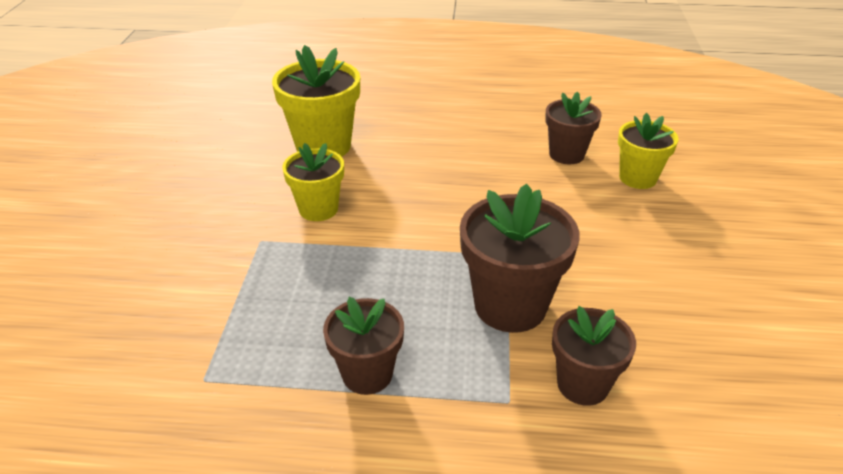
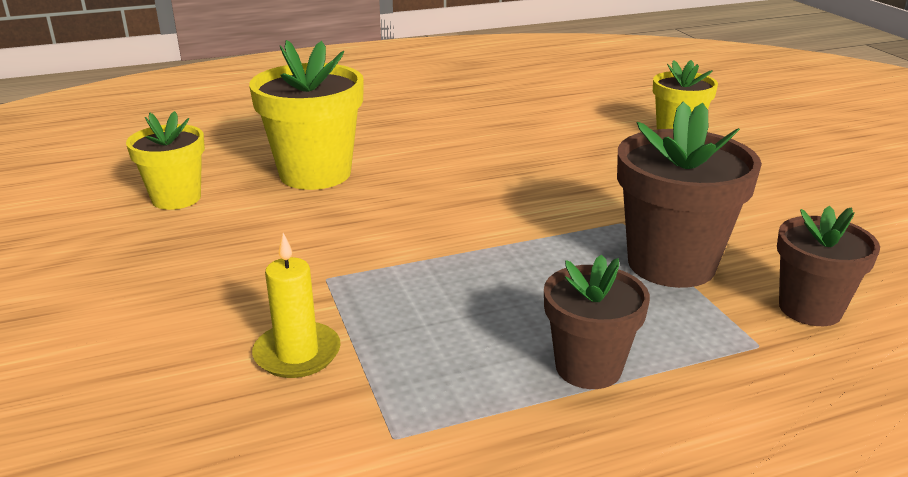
camera: 25 degrees left, 10 degrees down
(197, 296) = (297, 354): none -> yellow candle
(318, 209) = (369, 231): yellow flower pot -> yellow flower pot (176, 198)
(566, 154) = (591, 129): brown flower pot -> none

